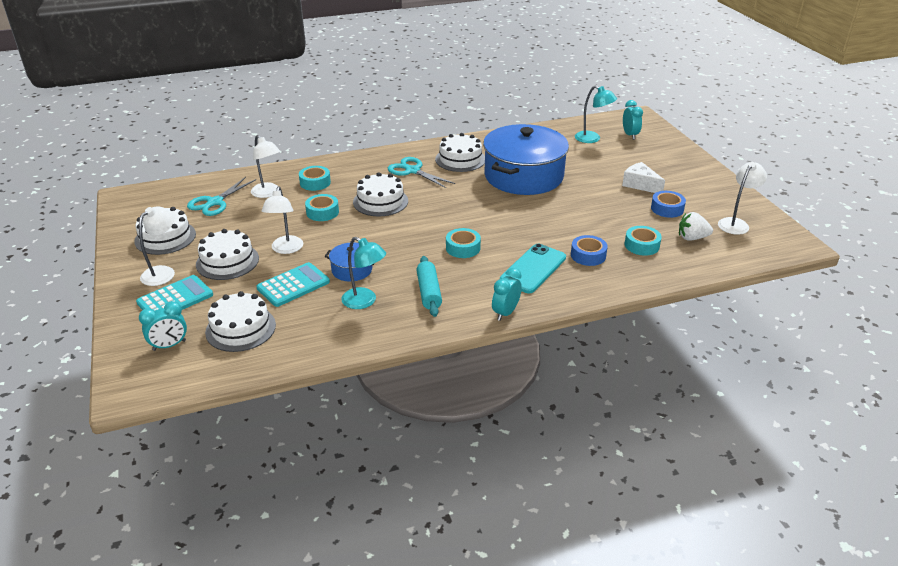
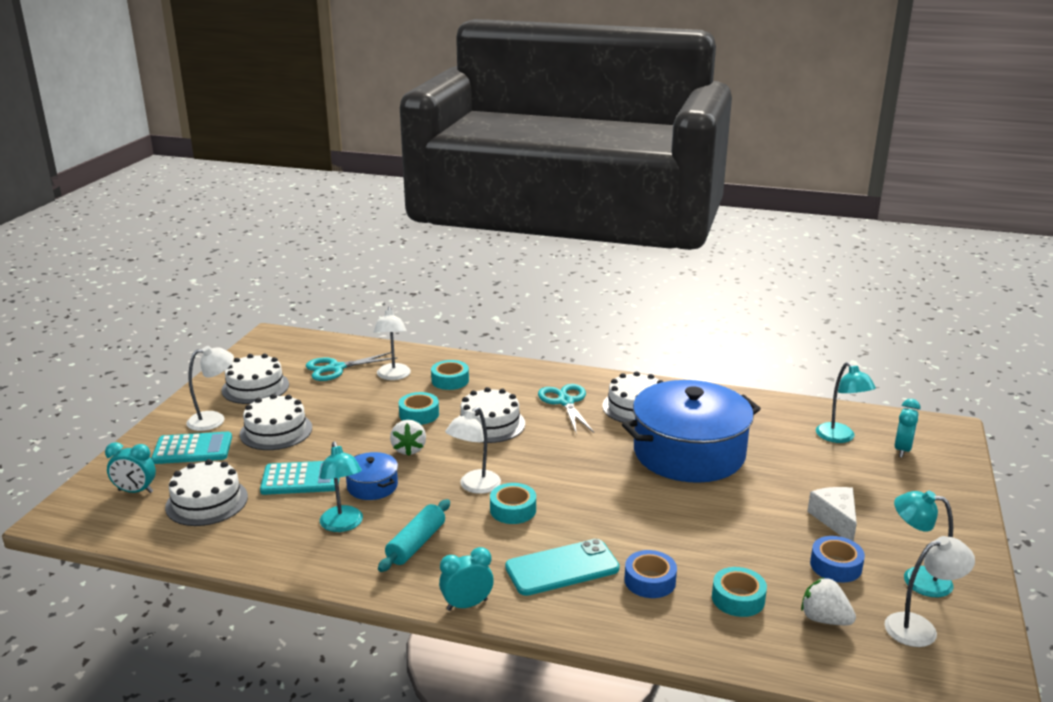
camera: 35 degrees right, 10 degrees down
(286, 249) = (339, 439): white lamp -> white lamp (474, 486)
(346, 237) = (409, 449): none -> white strawberry
(709, 200) = (916, 579): none -> turquoise lamp

